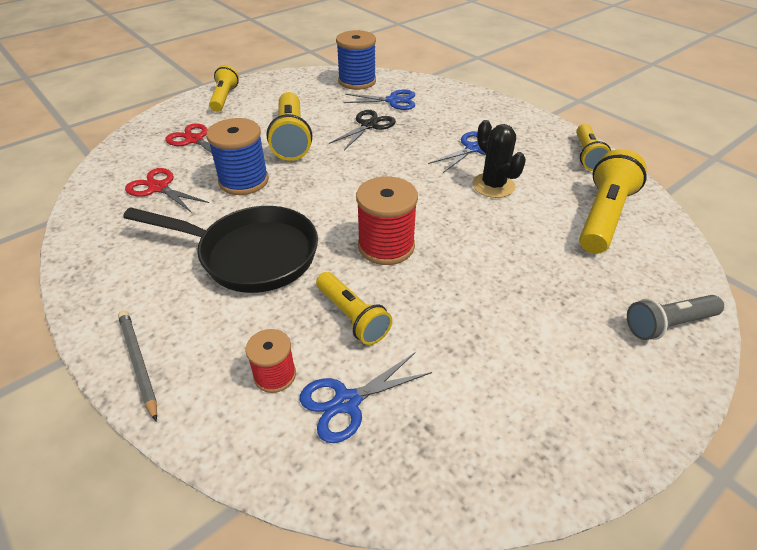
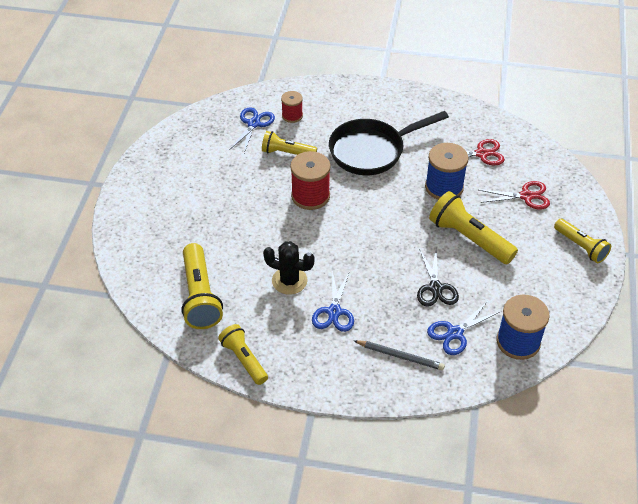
camera: 140 degrees right, 5 degrees up
(139, 363) = (350, 90): grey pencil -> grey pencil (400, 356)
(667, 324) = (133, 236): grey flashlight -> none

